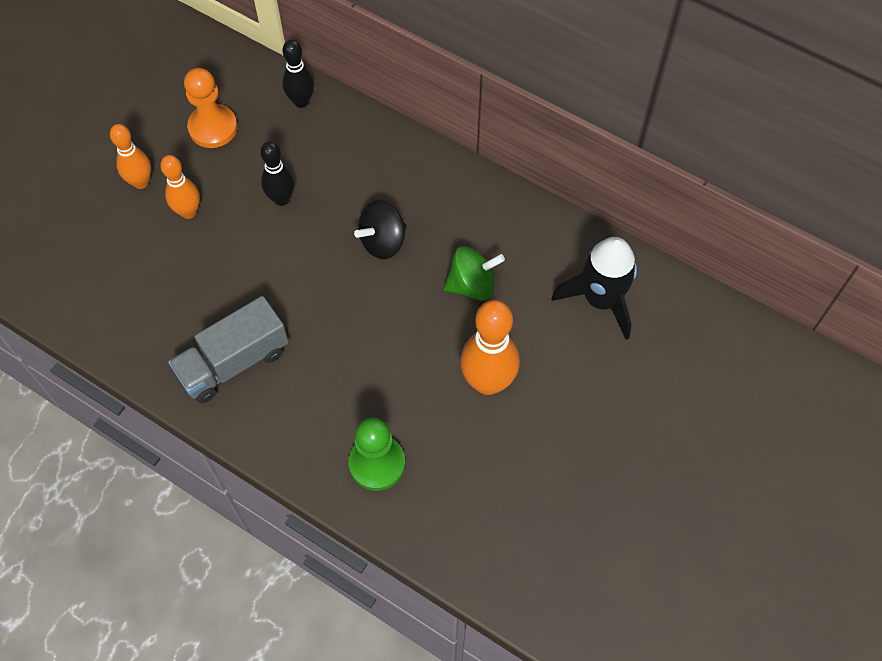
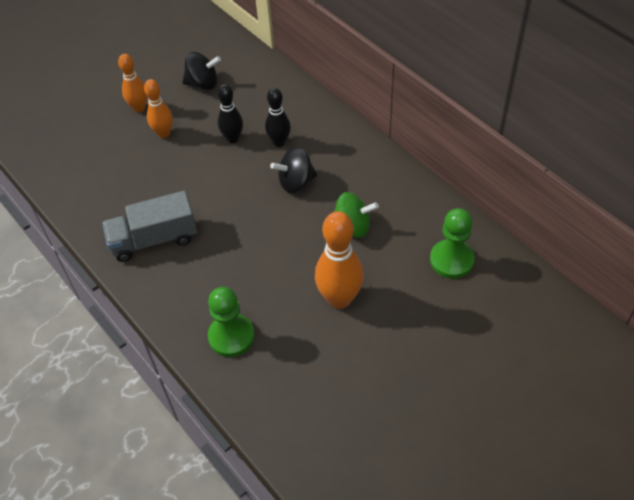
camera: 20 degrees right, 10 degrees down
(213, 127) = (203, 84): orange pawn -> black spinning top
(301, 101) = (272, 79): black bowling pin -> black bowling pin (279, 142)
(600, 300) = (451, 260): black rocket -> green pawn

